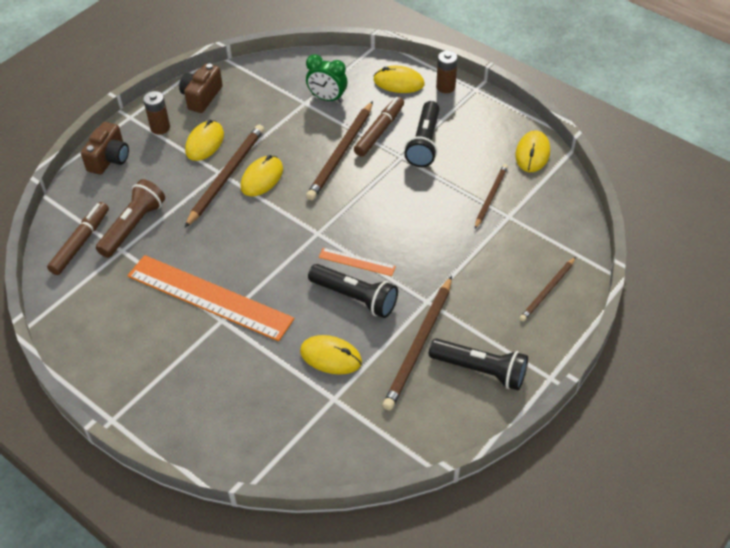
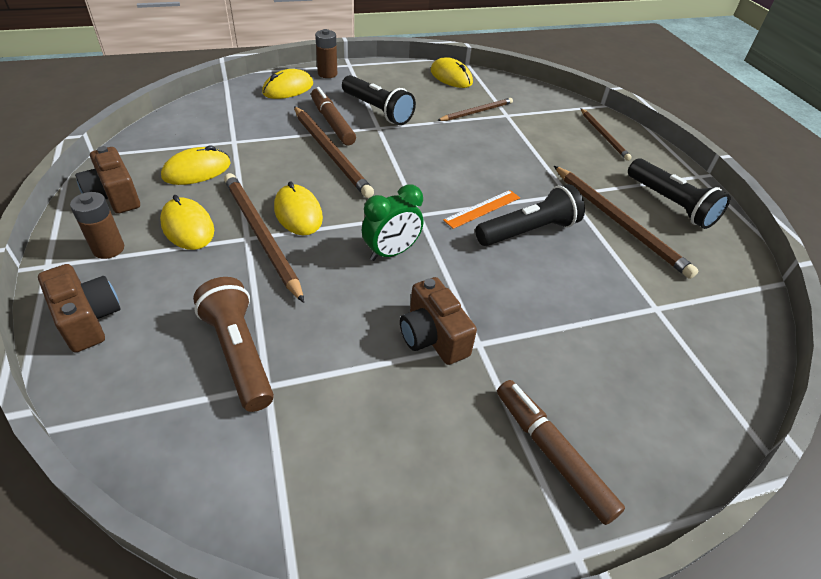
camera: 60 degrees left, 5 degrees down
(80, 243) = (199, 427): brown marker -> brown marker (552, 453)
(209, 297) = (433, 337): orange ruler -> brown camera
(327, 98) = (249, 127): green clock -> green clock (391, 252)
(331, 357) = (596, 283): yellow mouse -> yellow mouse (197, 170)
(480, 370) = (670, 204): black flashlight -> black flashlight turned 90 degrees clockwise
(491, 197) = (477, 112): brown pencil -> brown pencil turned 90 degrees clockwise

